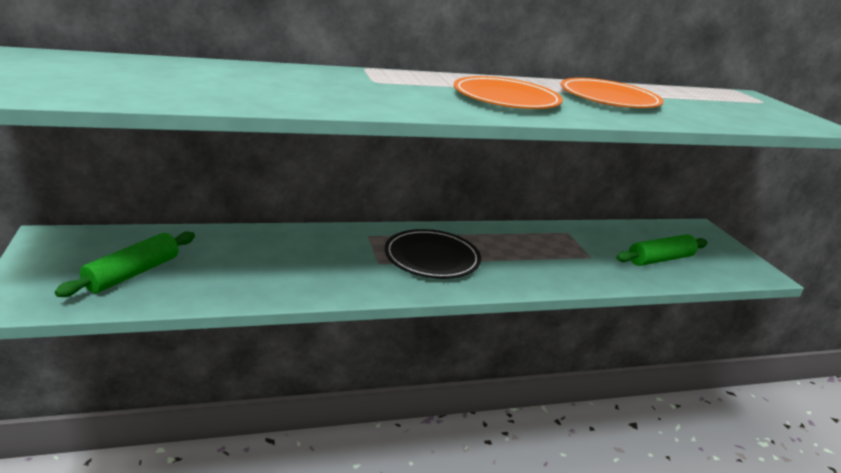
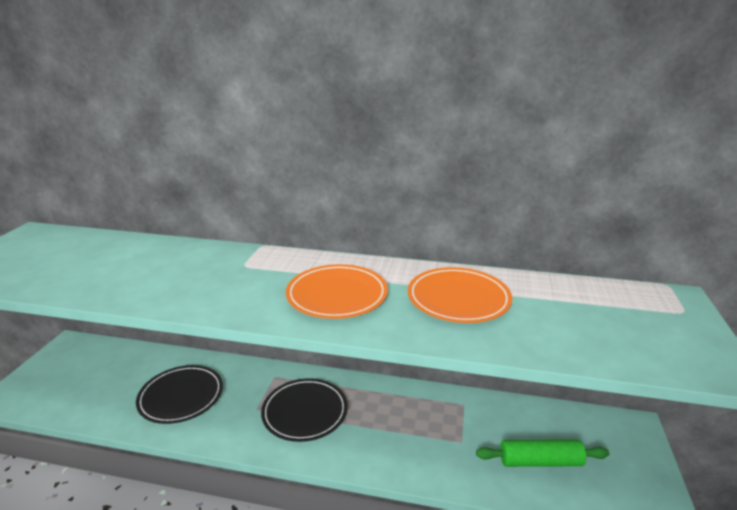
camera: 30 degrees right, 0 degrees up
(133, 273) = (86, 385): green rolling pin -> none
(278, 265) = (181, 396): none -> black plate

